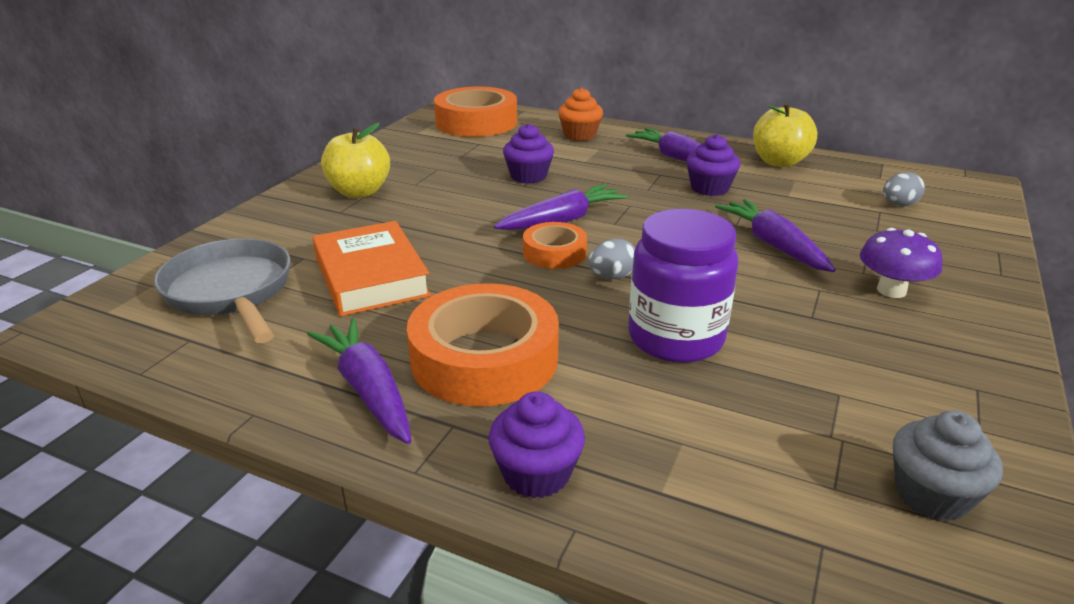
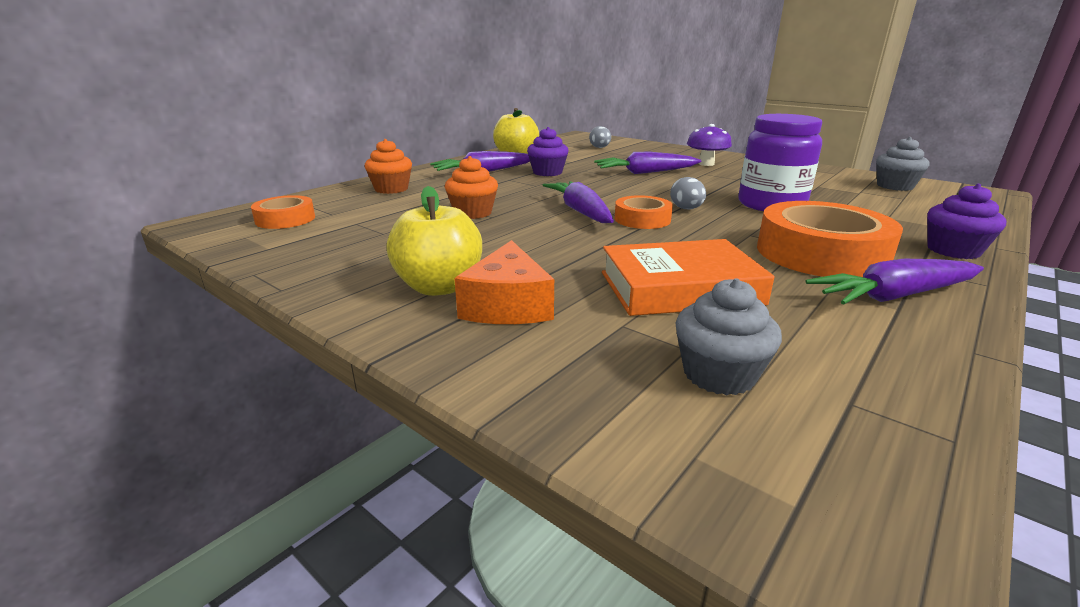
camera: 75 degrees left, 5 degrees down
(231, 292) = (719, 374): grey pan -> grey cupcake
(332, 217) = (508, 305): none -> orange cheese
(476, 122) = (285, 219): orange tape -> orange tape, size x0.54
(528, 176) = (473, 213): purple cupcake -> orange cupcake

